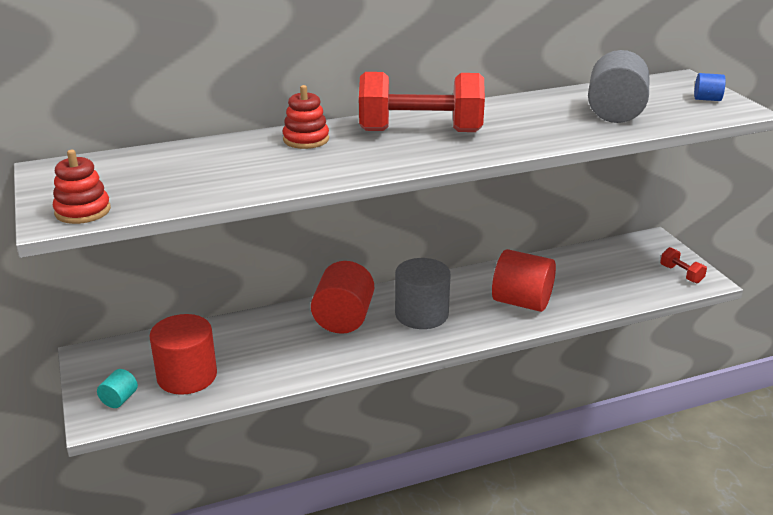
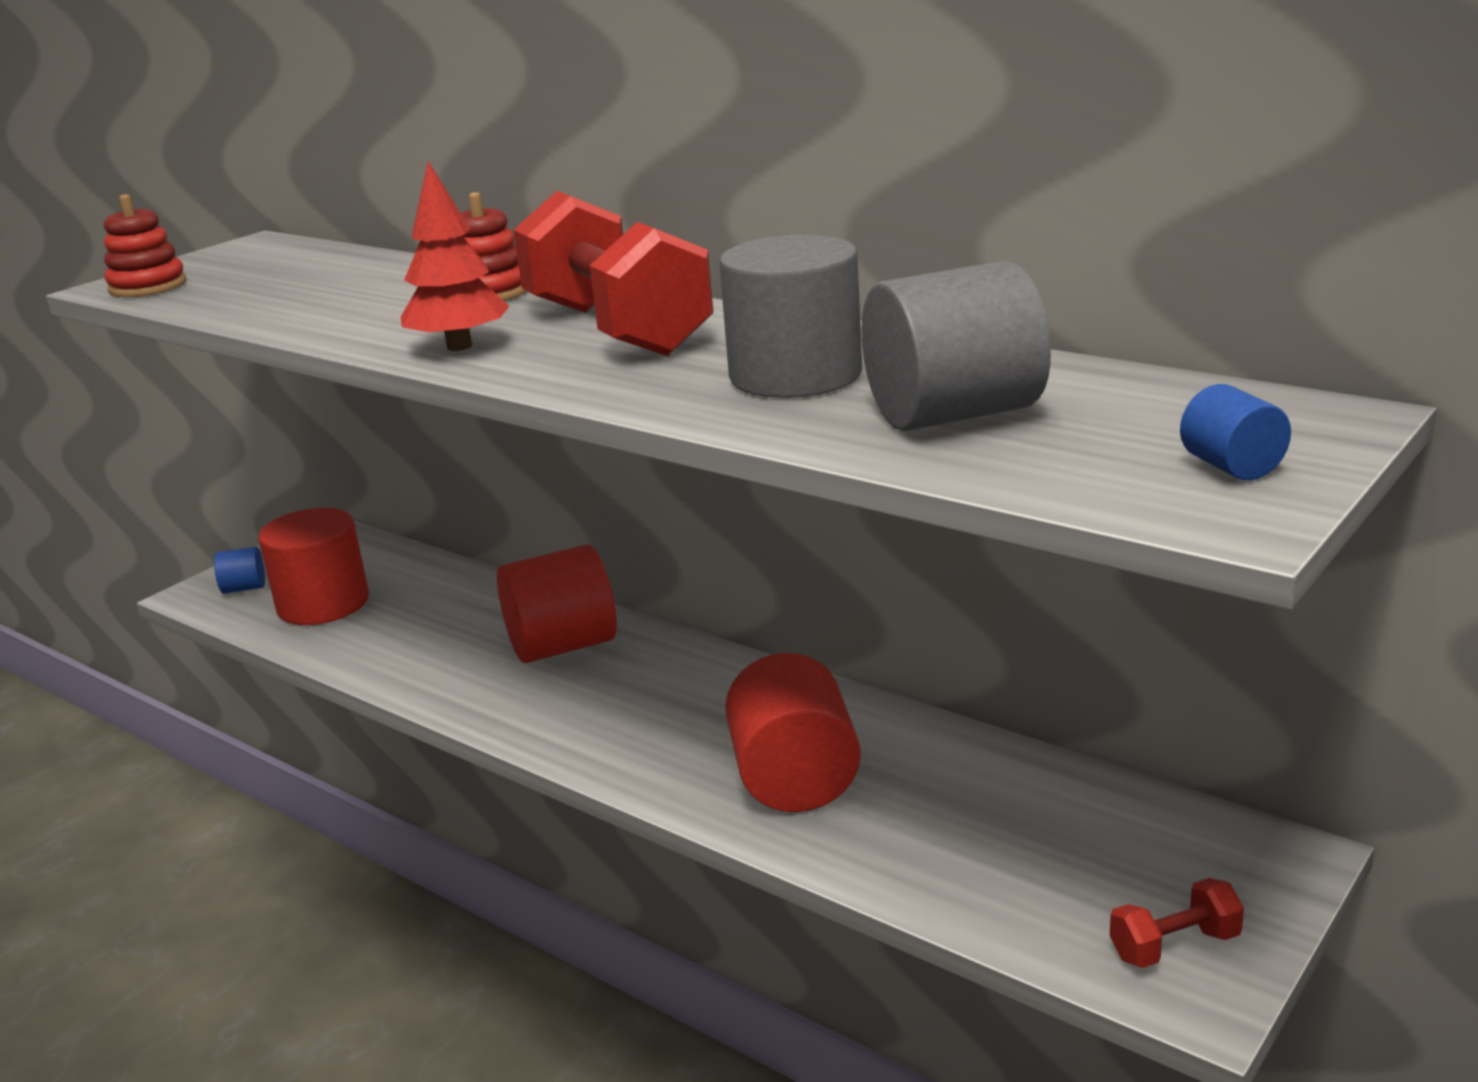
camera: 60 degrees right, 5 degrees down
(119, 399) = (244, 588): turquoise cylinder -> blue cylinder
(386, 161) = (459, 346): none -> red tree
(421, 314) = (644, 701): grey cylinder -> grey cylinder (795, 375)
(681, 274) = (1174, 946): red dumbbell -> red dumbbell turned 45 degrees clockwise

